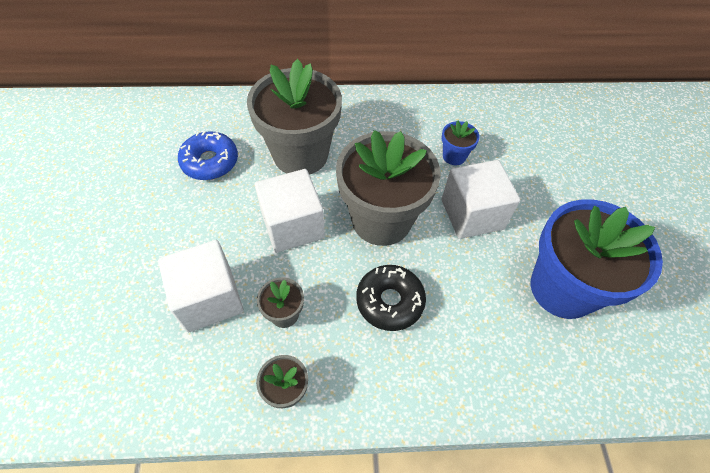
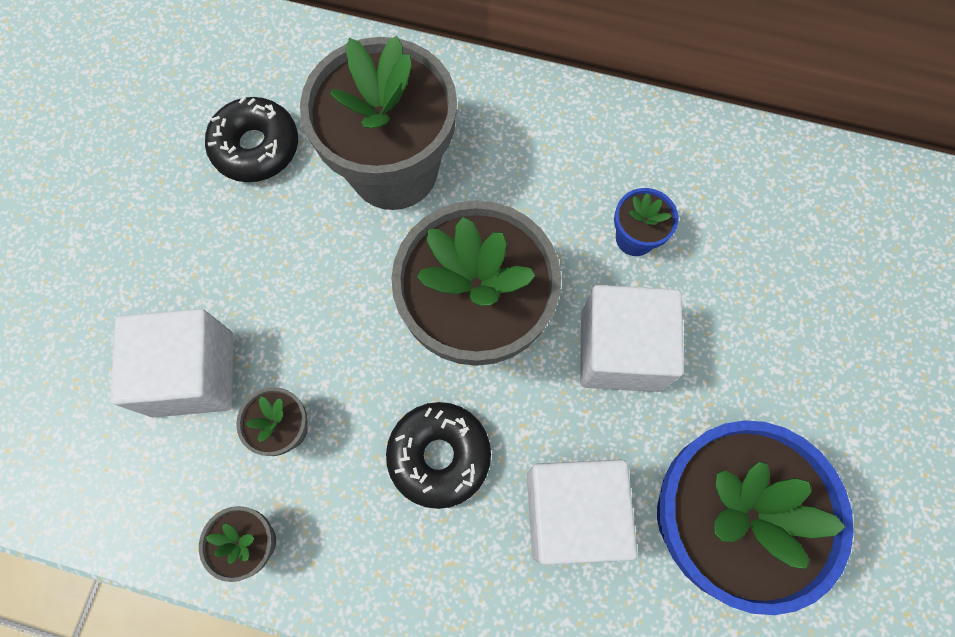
camera: 20 degrees right, 15 degrees up
(210, 162) = (256, 147): blue donut -> black donut
(293, 225) = (342, 291): white cube -> white cube (572, 513)

